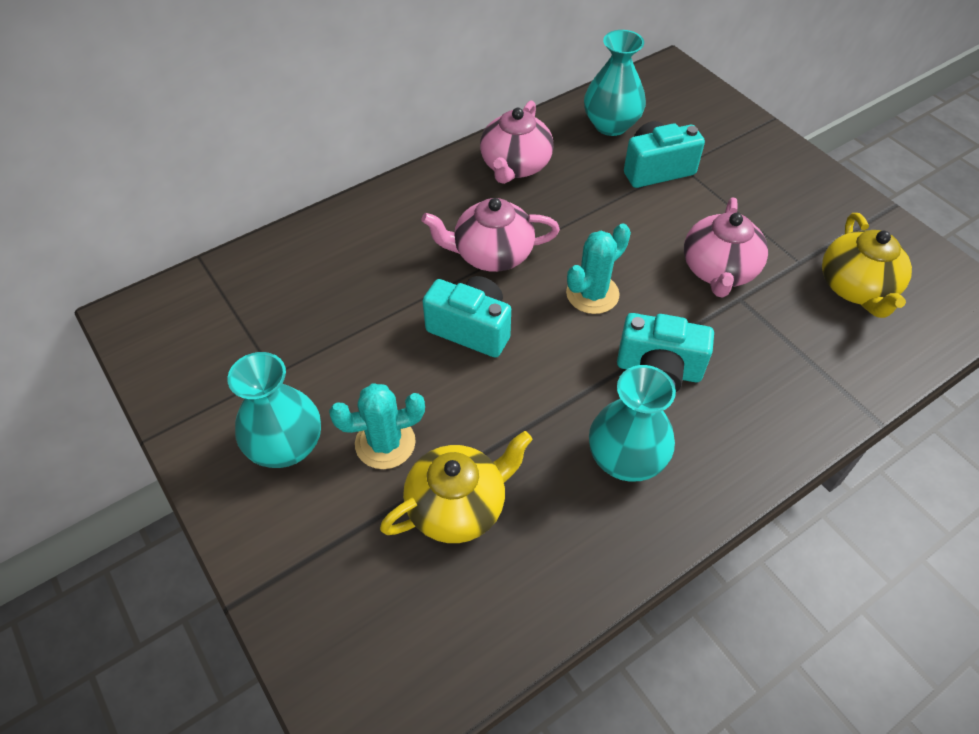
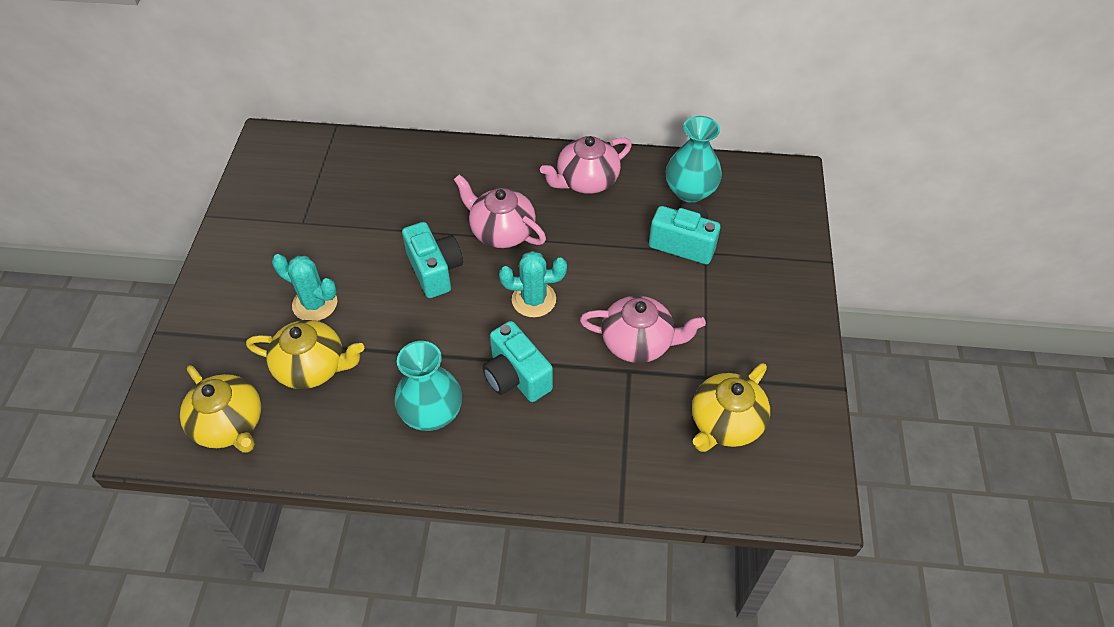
camera: 40 degrees right, 0 degrees up
(286, 446) = (266, 268): turquoise vase -> none
(438, 633) = (230, 424): none -> yellow teapot
(719, 270) = (638, 342): pink teapot -> pink teapot turned 135 degrees counterclockwise

